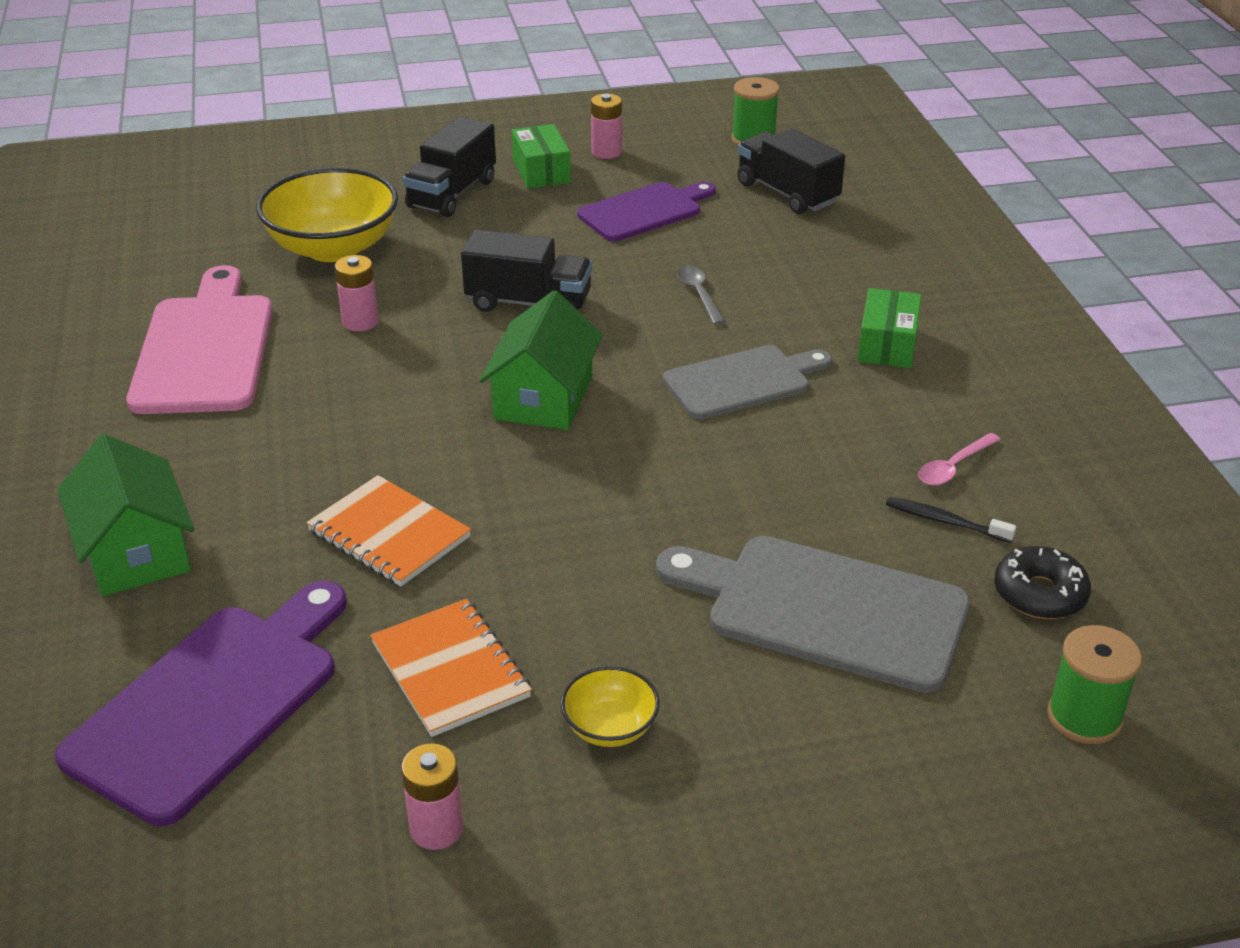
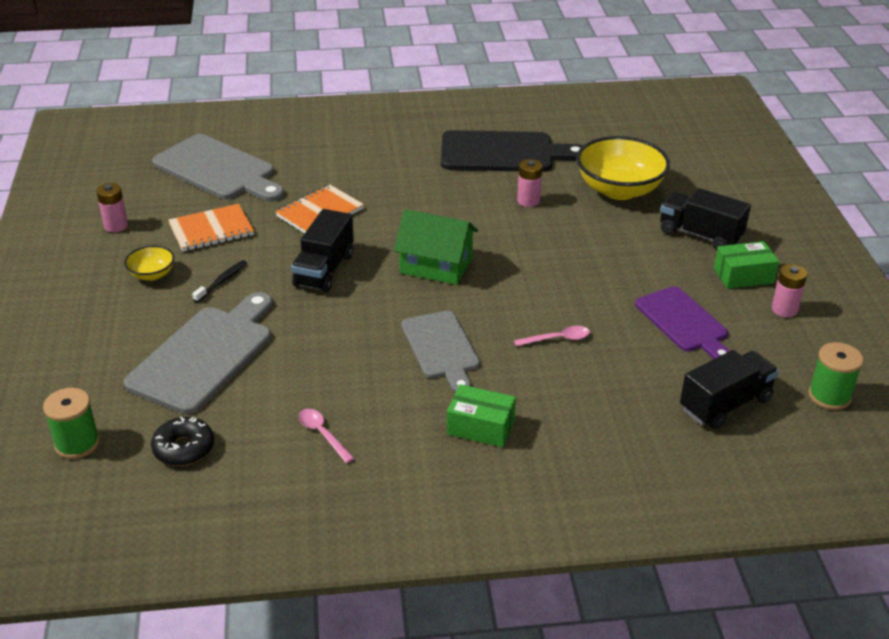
camera: 95 degrees right, 0 degrees up
(135, 551) = (329, 145): green house -> none
(204, 349) = (503, 153): pink cutting board -> black cutting board
(211, 702) = (218, 170): purple cutting board -> grey cutting board
(528, 303) = (548, 263): black truck -> black truck (324, 270)
(699, 294) = (557, 339): grey spoon -> pink spoon
(945, 521) = (267, 419): black toothbrush -> black toothbrush (222, 281)

